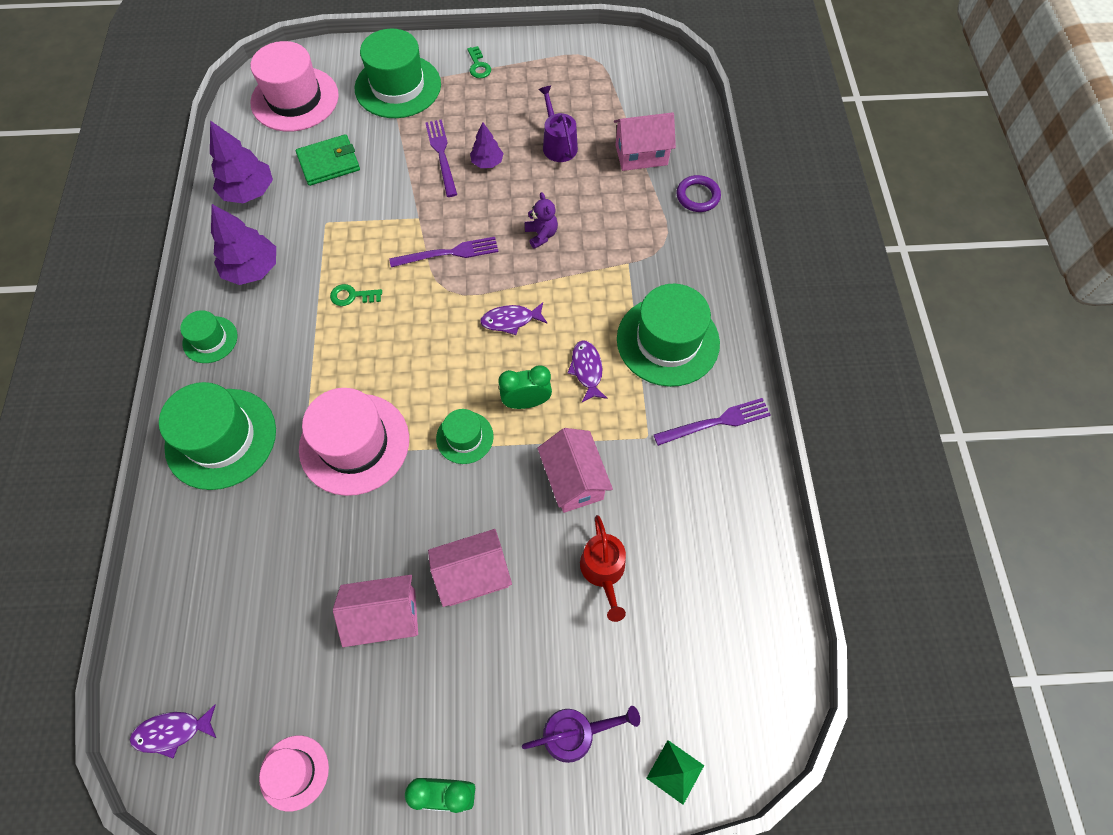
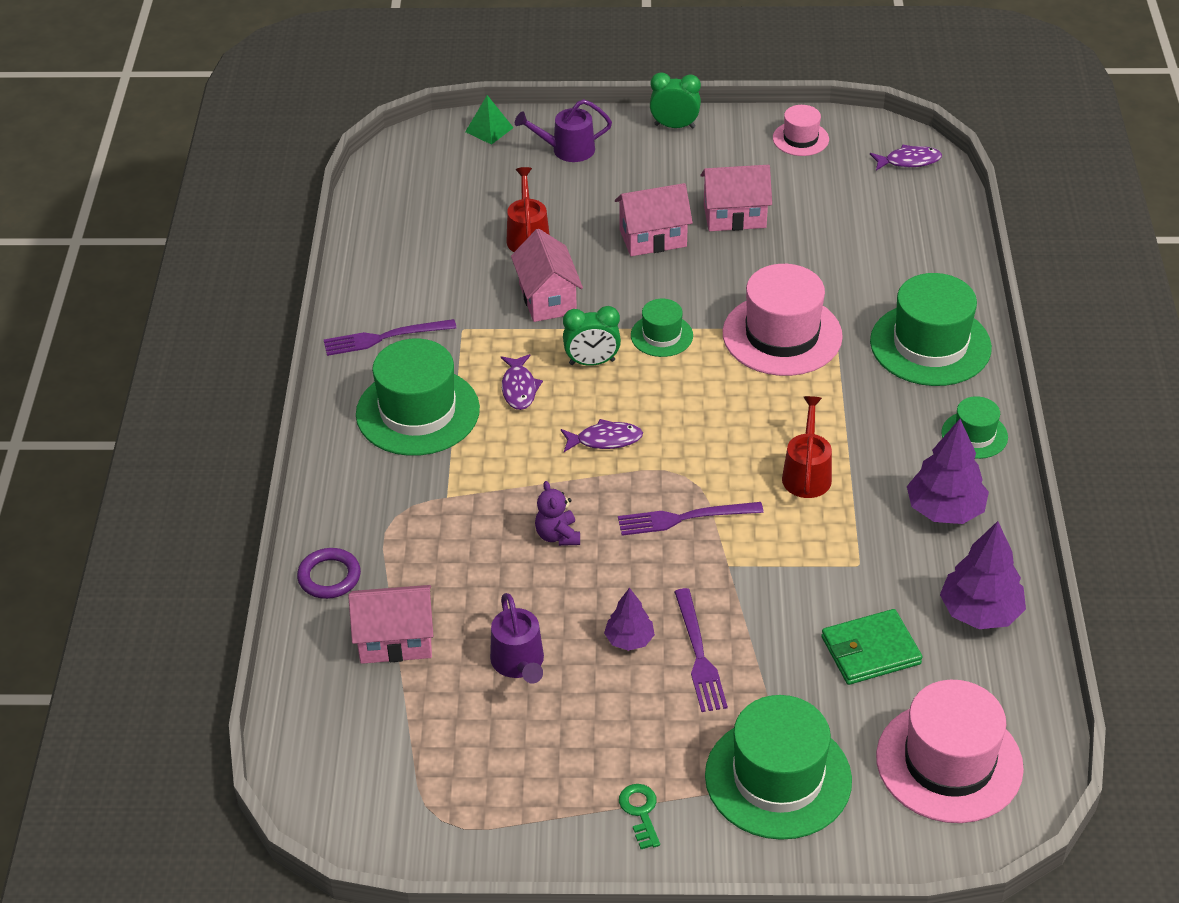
camera: 175 degrees left, 20 degrees down
(352, 296) = (807, 474): green key -> red watering can

